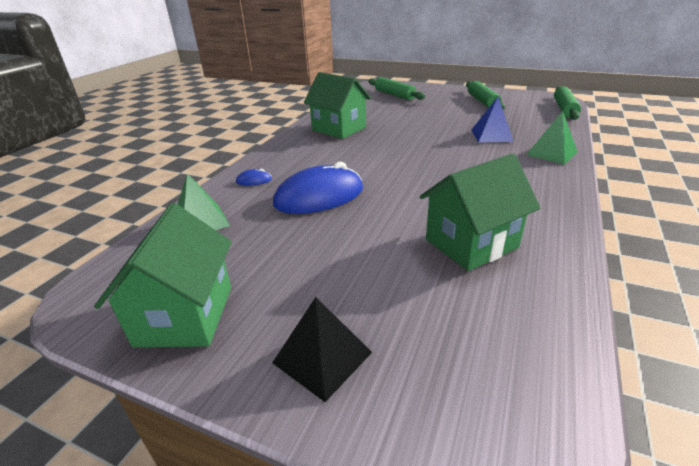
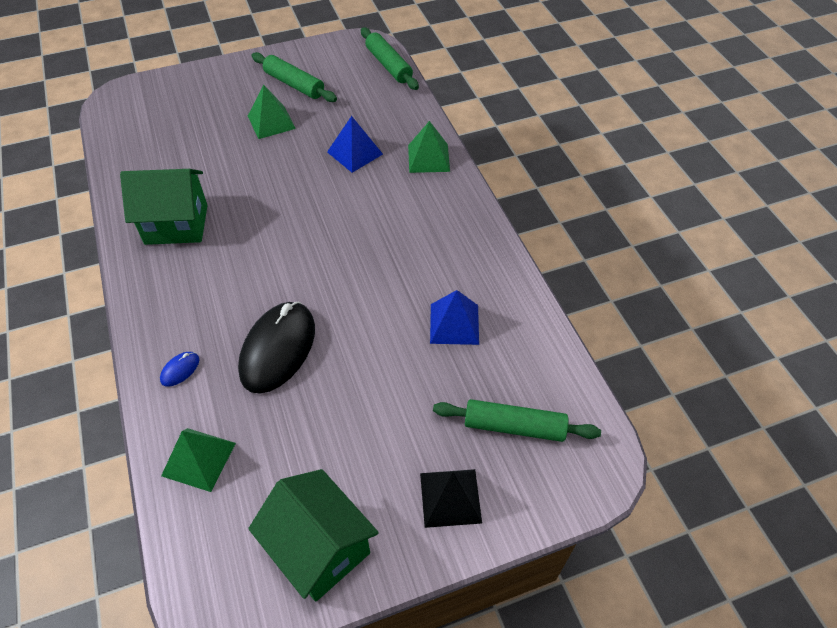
camera: 45 degrees left, 20 degrees up
(319, 197) = (278, 349): blue mouse -> black mouse
(394, 95) = (173, 113): green rolling pin -> green rolling pin (514, 426)
(448, 110) = (271, 122): none -> green pyramid
(471, 243) = (454, 324): green house -> blue pyramid

